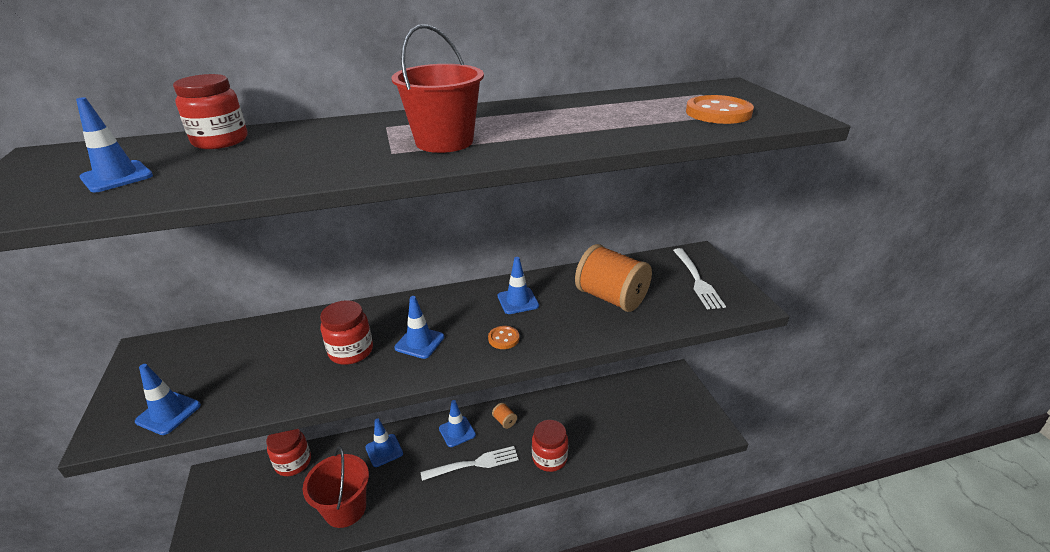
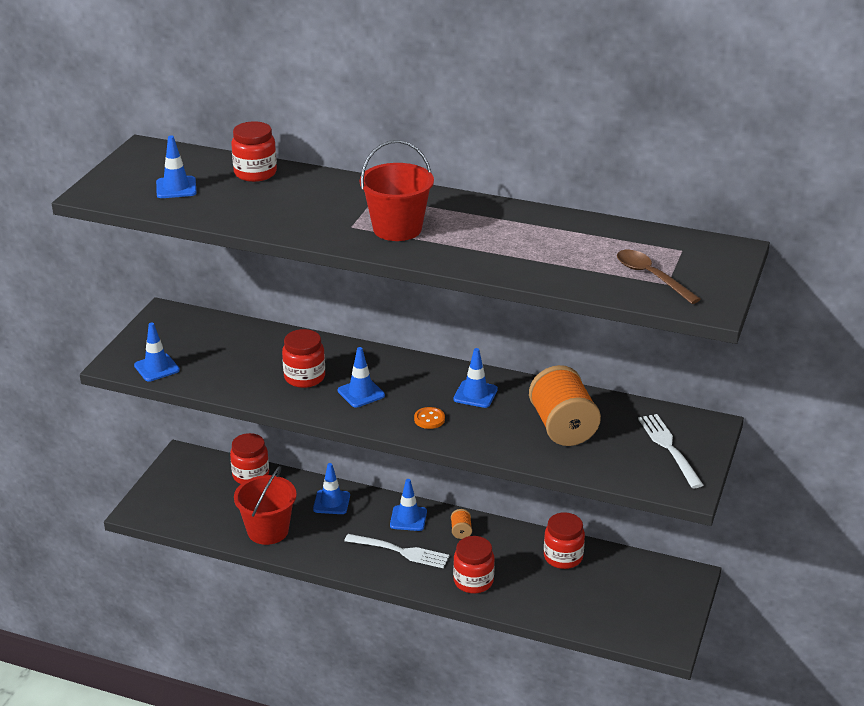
camera: 35 degrees right, 0 degrees up
(590, 403) = (563, 557): none -> red jar
(697, 280) = (669, 448): white fork -> white fork turned 135 degrees clockwise
(718, 113) = (651, 277): orange button -> brown spoon

